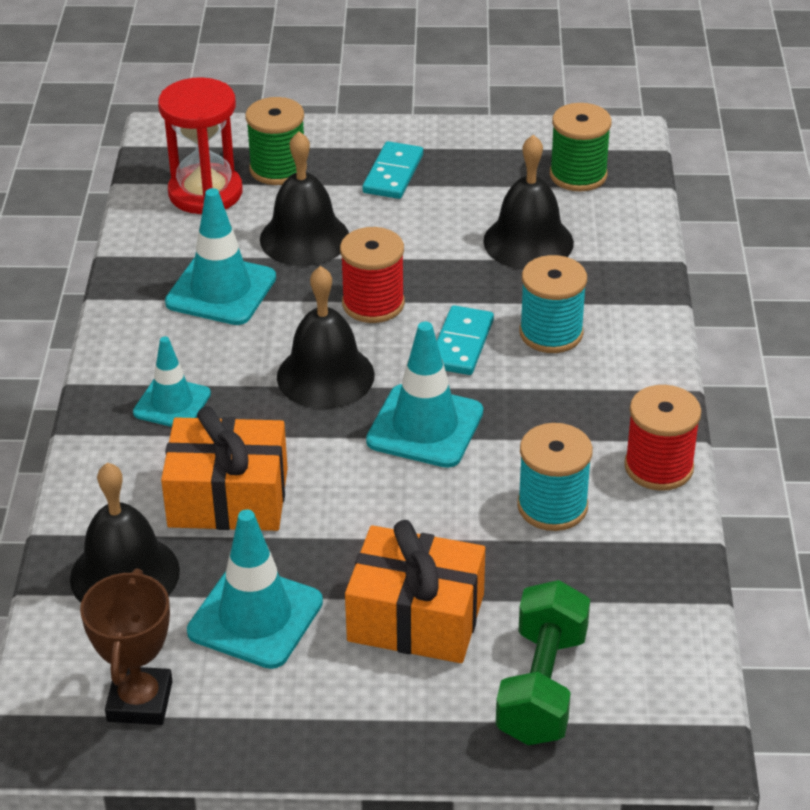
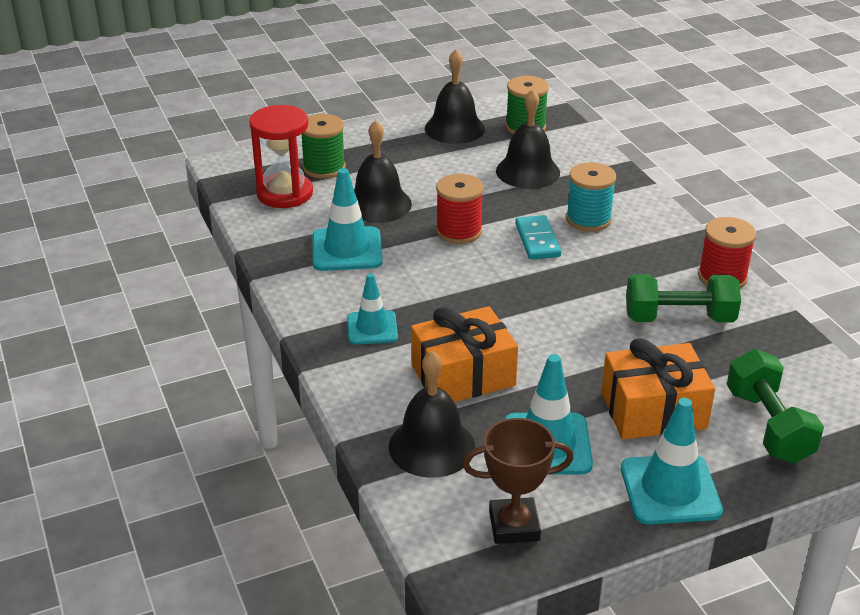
camera: 25 degrees left, 5 degrees down
(140, 701) = (514, 525): brown trophy -> brown trophy turned 75 degrees counterclockwise
(325, 375) = (464, 282): black bell -> black bell (454, 128)
(393, 174) = (405, 153): turquoise domino -> none
(425, 427) = (557, 295): turquoise traffic cone -> turquoise traffic cone (670, 489)
(552, 506) = (679, 318): turquoise spool -> green dumbbell

